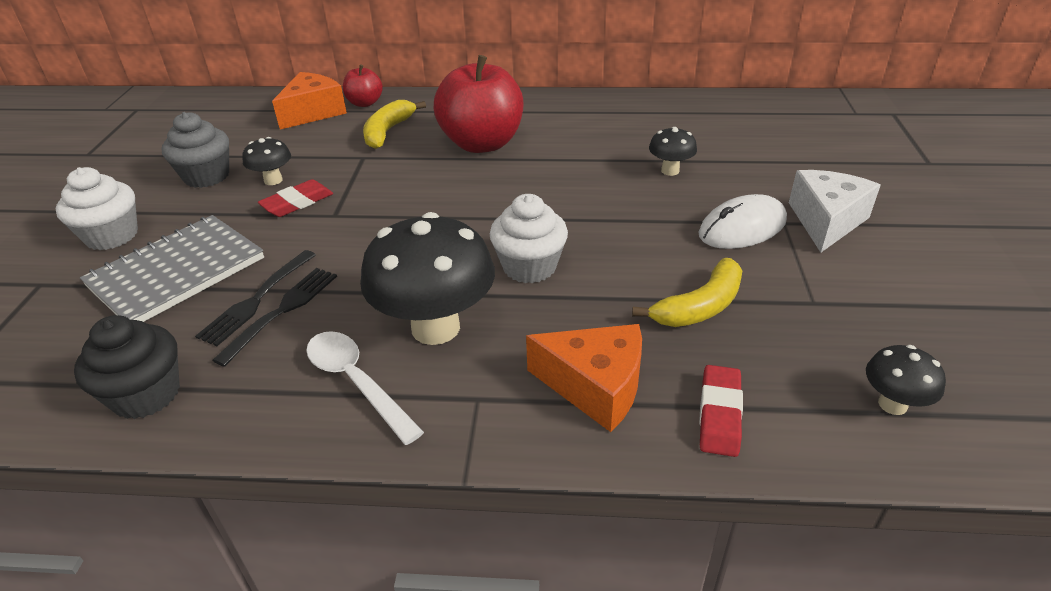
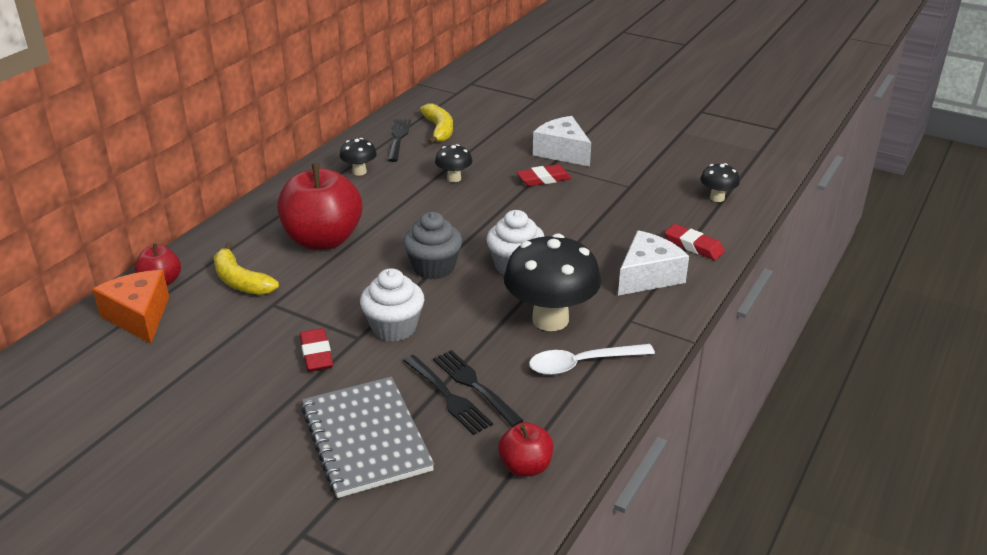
camera: 65 degrees left, 5 degrees down
(112, 236) = (256, 479): white cupcake -> white cupcake (394, 327)
(146, 394) = (525, 467): black cupcake -> red apple
(206, 176) = (199, 404): grey cupcake -> grey cupcake (433, 268)
(273, 180) = (258, 362): black mushroom -> black mushroom (359, 172)
(595, 386) = (647, 276): orange cheese -> white cheese
(700, 307) = (606, 220): yellow banana -> yellow banana (439, 130)
(709, 116) = (398, 138): none -> black fork
(742, 228) = (544, 179): white mouse -> red eraser

